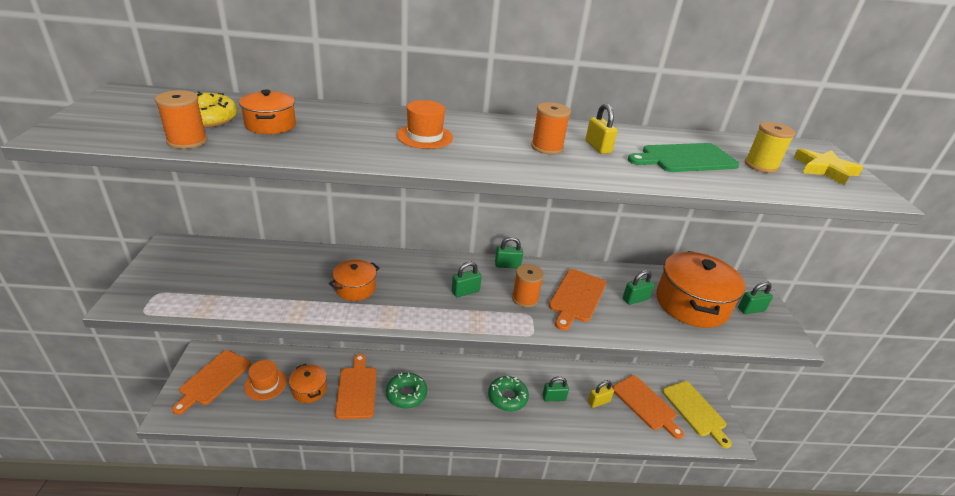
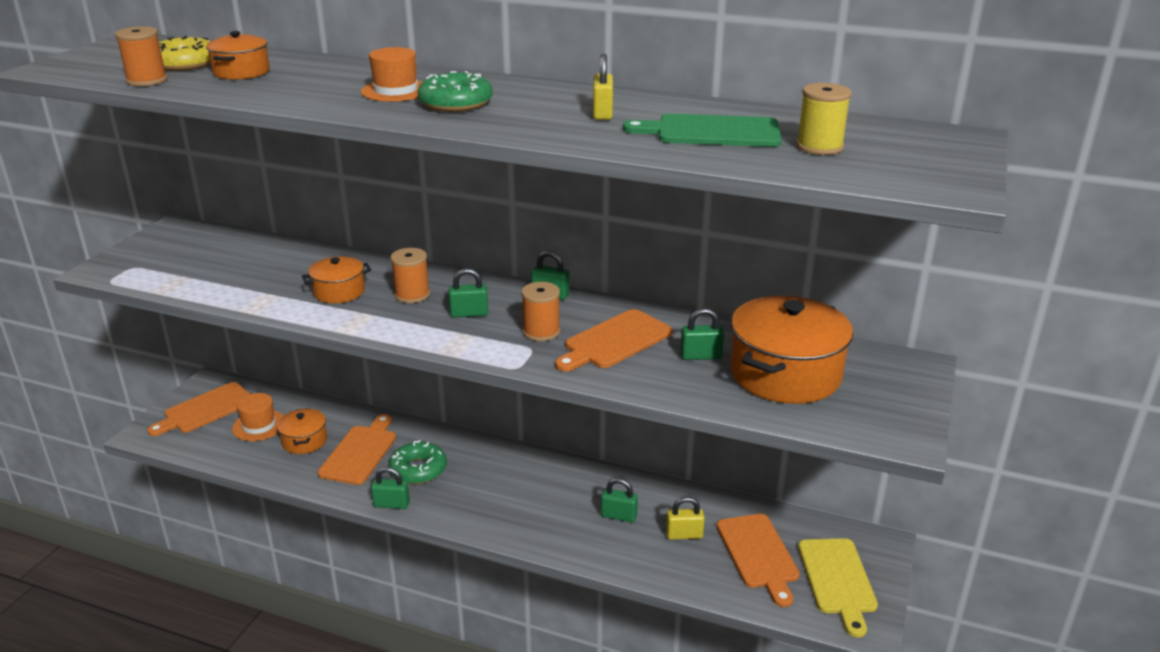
camera: 25 degrees right, 5 degrees down
(507, 397) = (551, 501): green donut -> green donut (455, 103)
(547, 147) = (532, 109): orange spool -> orange spool (412, 295)
(751, 309) = (880, 395): green padlock -> green padlock (392, 504)
(824, 169) = (923, 158): yellow star -> none

